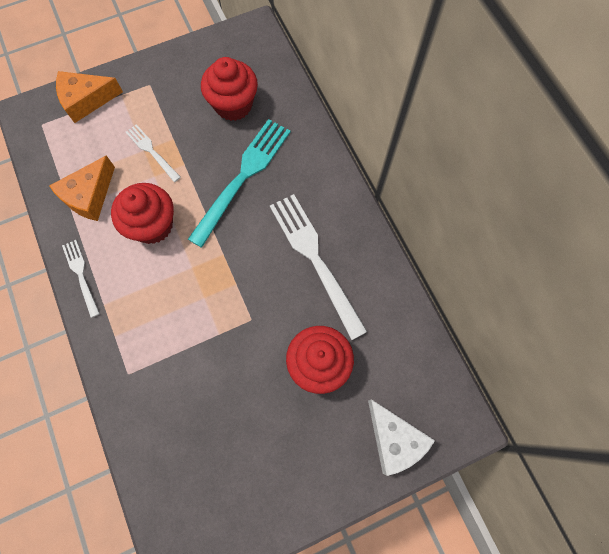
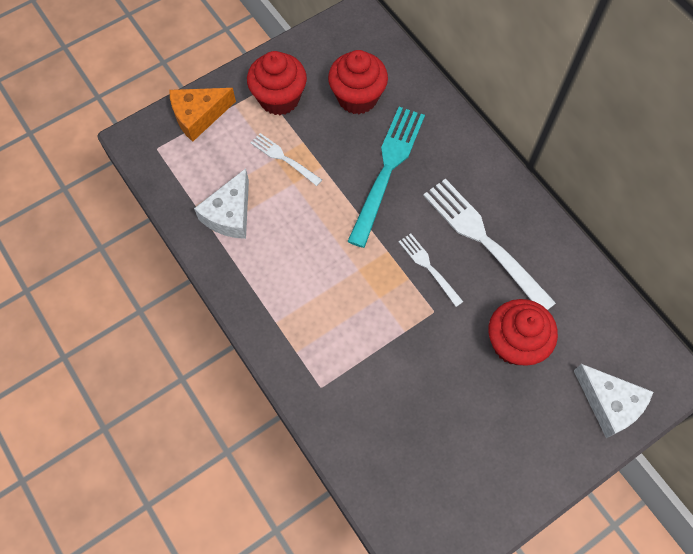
camera: 10 degrees left, 5 degrees down
(81, 275) = (244, 296): white fork -> white fork (429, 267)
(89, 196) = (230, 214): orange cheese -> white cheese
(152, 225) = (305, 233): red cupcake -> red cupcake (279, 98)

